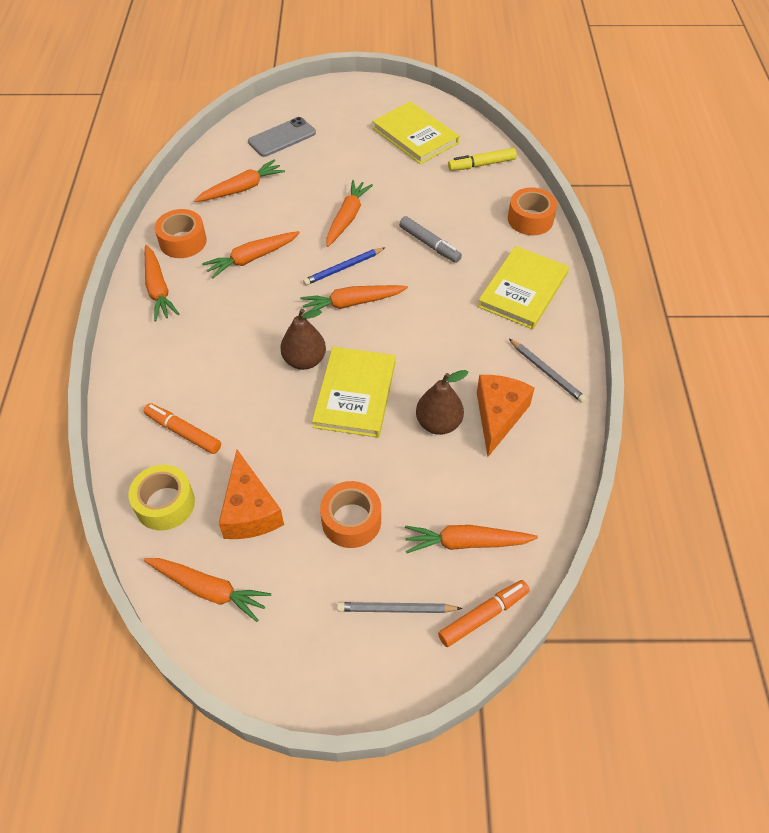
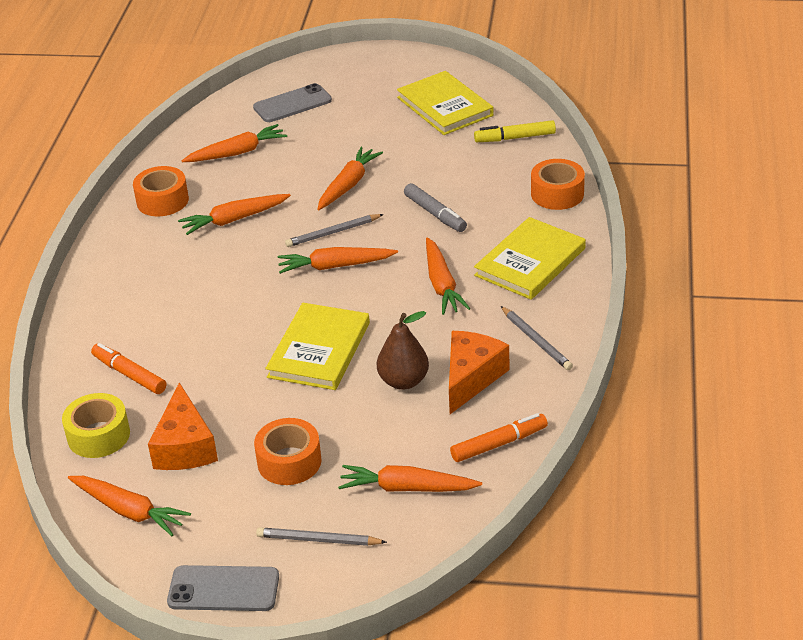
camera: 10 degrees right, 15 degrees down
(158, 289) = (127, 244): orange carrot -> orange carrot (442, 284)
(304, 360) = (271, 316): brown pear -> none
(316, 675) = (223, 589): none -> grey phone
(343, 268) = (333, 232): blue pencil -> grey pencil
(483, 616) = (409, 551): orange marker -> orange marker (499, 444)

